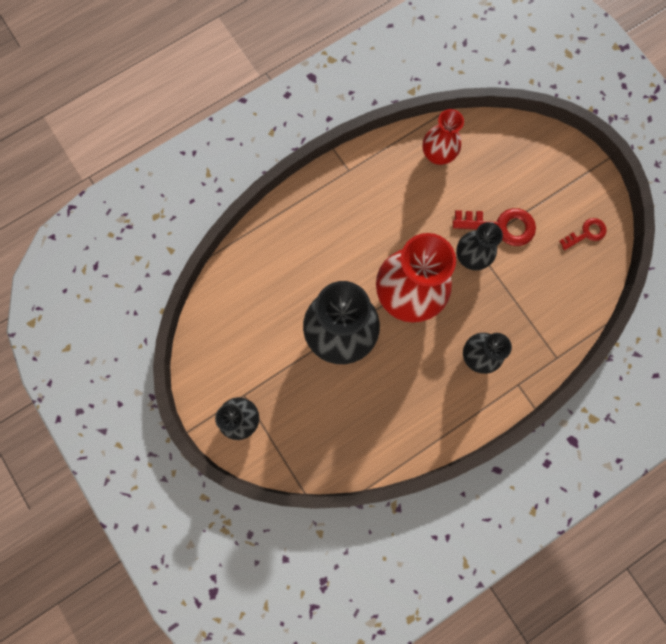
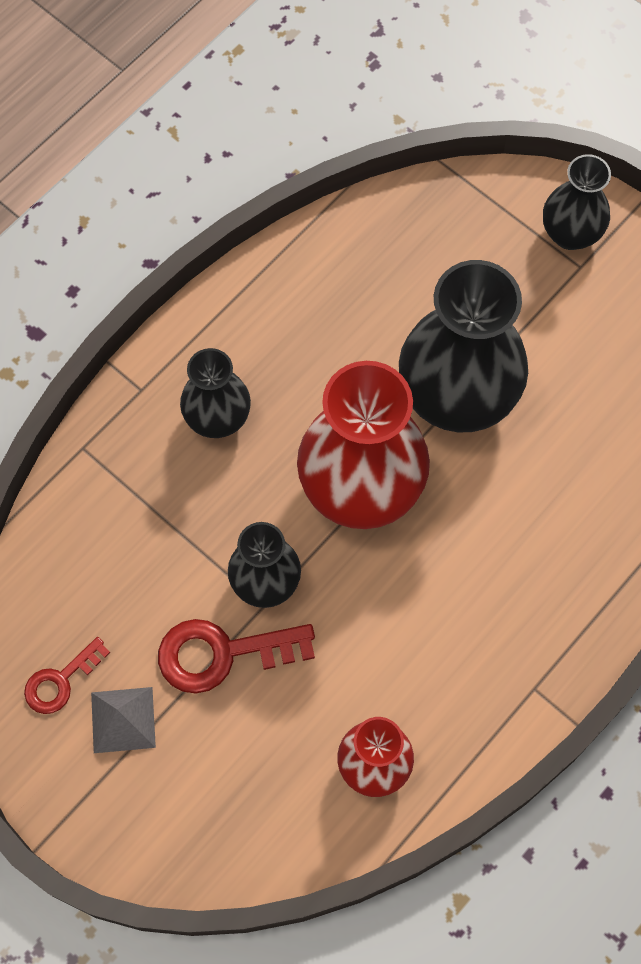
camera: 165 degrees right, 10 degrees down
(557, 207) = (123, 719): none -> grey pyramid

